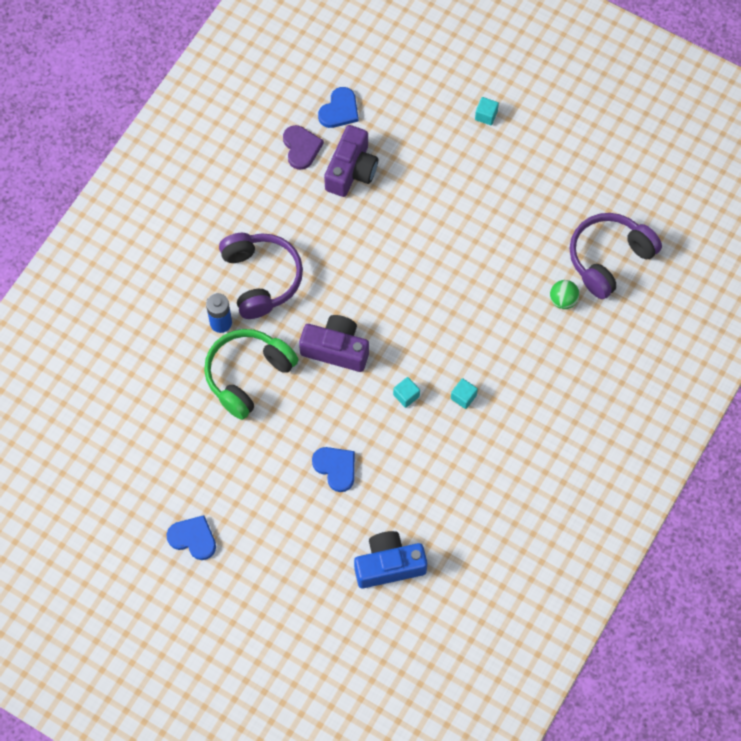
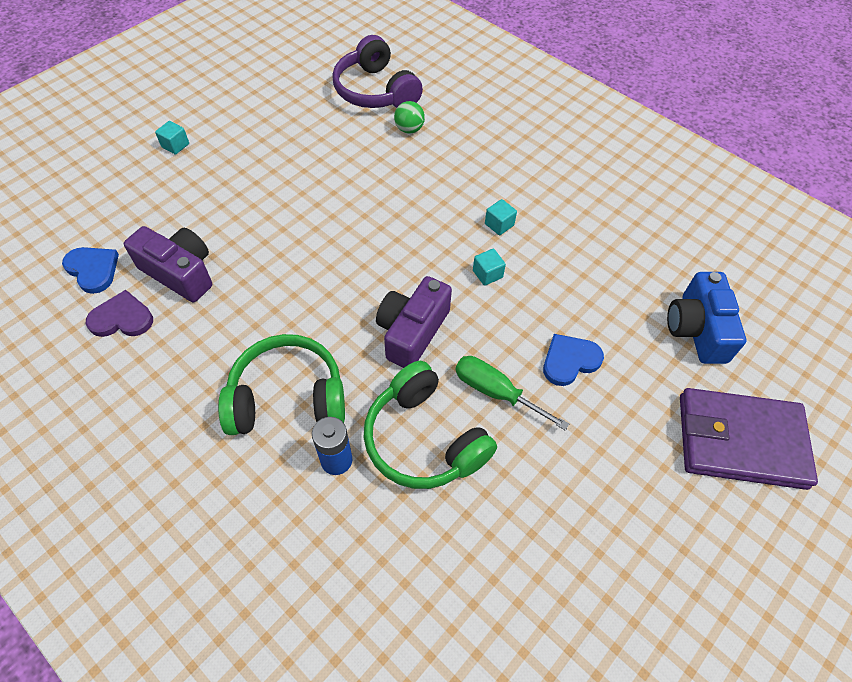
camera: 80 degrees left, 10 degrees down
(193, 538) = (659, 557): blue heart -> none
(261, 278) = (287, 397): purple headphones -> green headphones
(292, 595) = (740, 441): none -> purple wallet
(296, 418) = (495, 392): none -> green screwdriver

